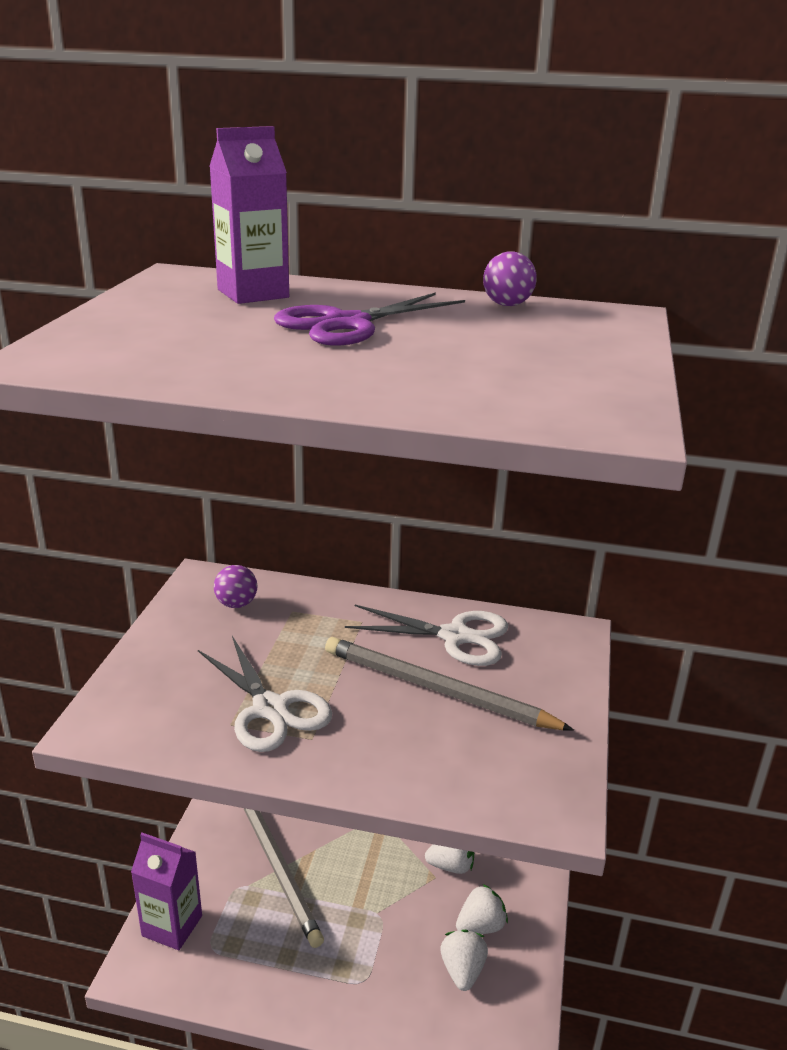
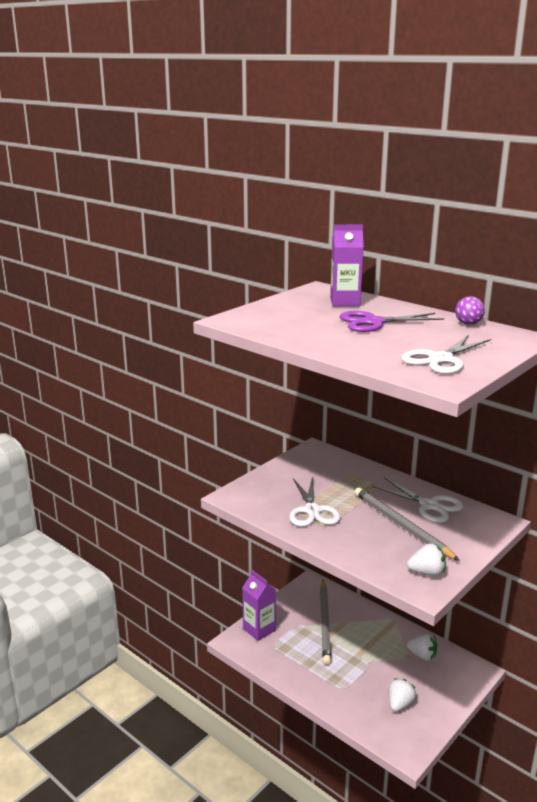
camera: 30 degrees right, 5 degrees down
(236, 604) = (324, 463): purple ball -> none
(480, 926) = (422, 689): white strawberry -> white strawberry (427, 573)
(546, 376) = (440, 359): none -> white scissors

